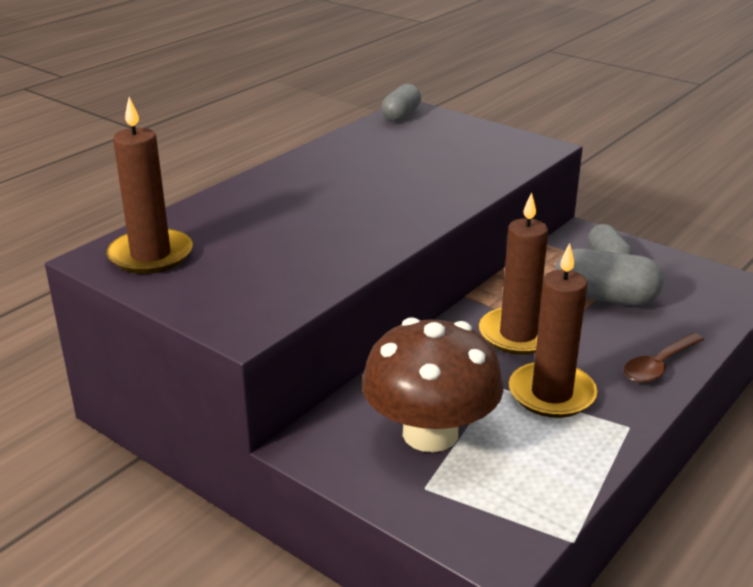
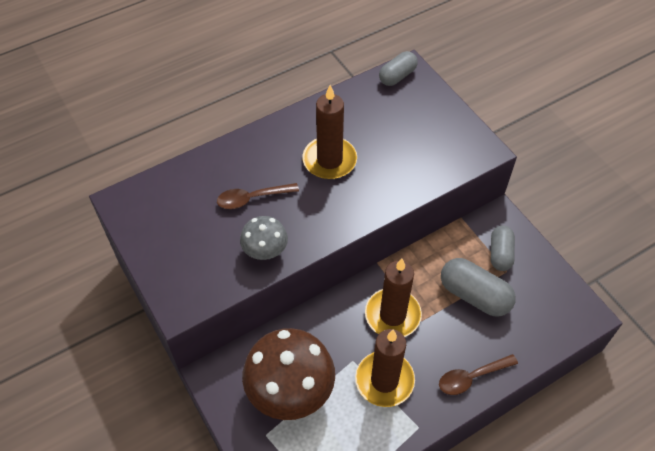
camera: 20 degrees right, 25 degrees up
(151, 255) = (153, 209): brown candle -> brown candle (329, 160)
(285, 224) = (252, 198): none -> brown spoon
(333, 260) = (265, 250): none -> grey mushroom

